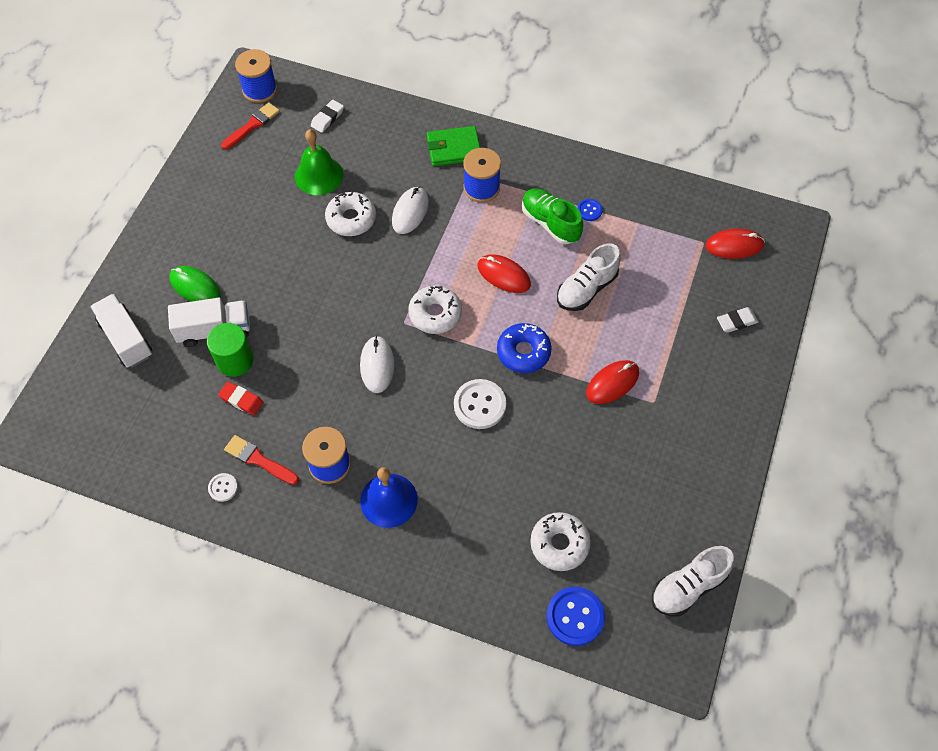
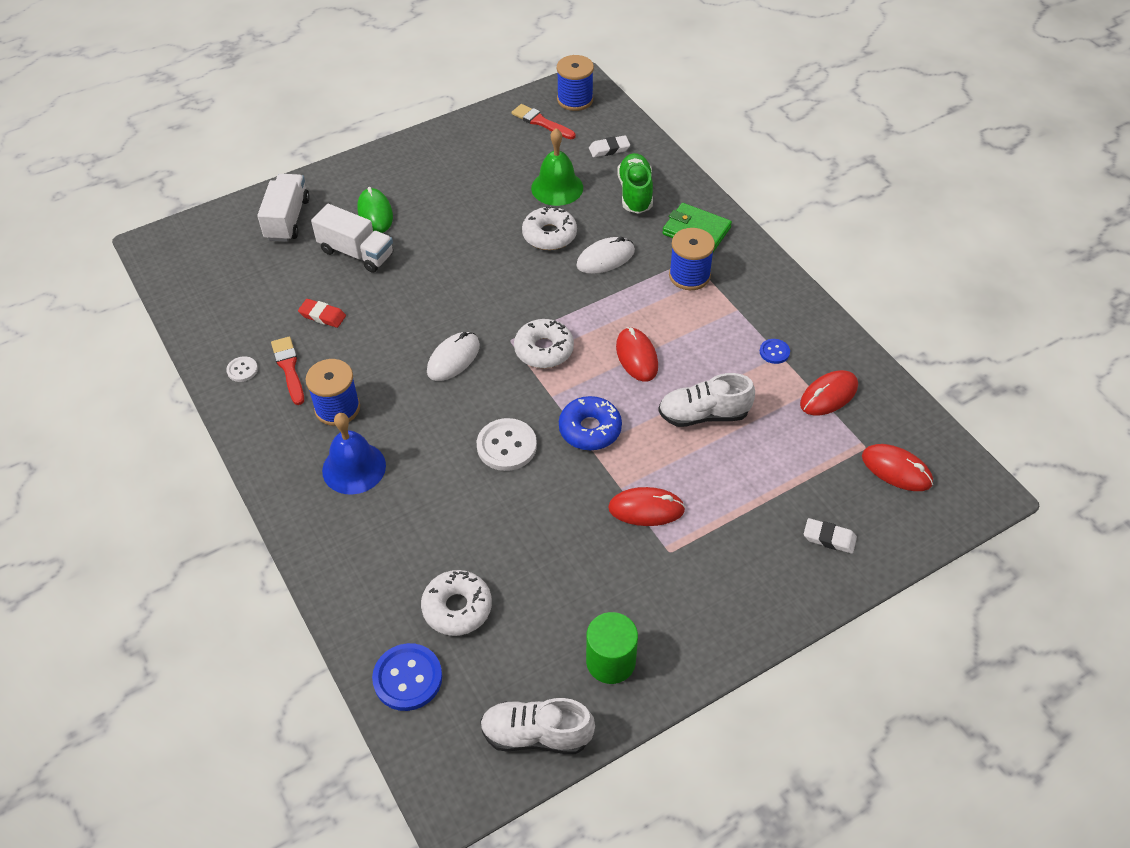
camera: 40 degrees right, 10 degrees down
(235, 360) = (348, 284): green cylinder -> green cylinder (610, 661)
(241, 400) = (322, 316): red eraser -> red eraser turned 45 degrees counterclockwise
(252, 125) = (541, 122): red brush -> red brush turned 135 degrees counterclockwise
(550, 223) = (725, 340): green shoe -> green shoe (635, 193)
(650, 220) = (828, 395): none -> red mouse

